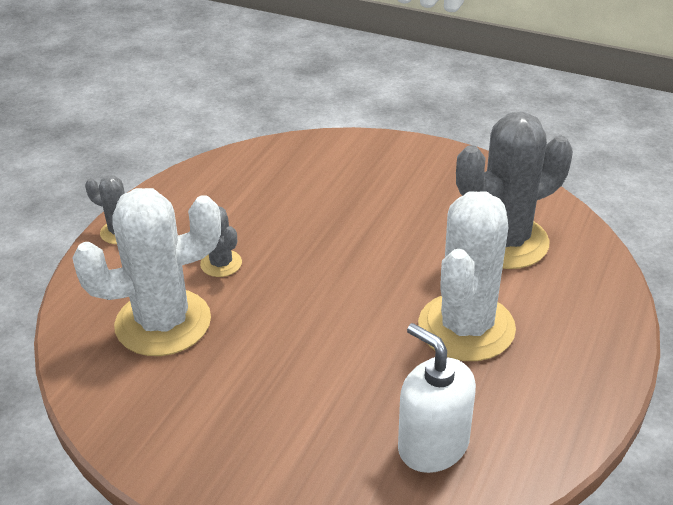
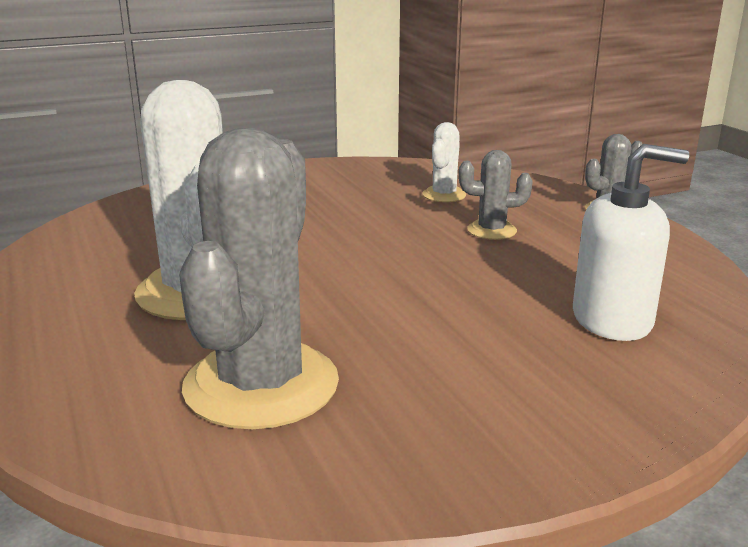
camera: 130 degrees right, 15 degrees down
(163, 323) = (444, 195): white cactus -> white cactus, size x0.47
(433, 445) = (139, 229): white soap dispenser -> white soap dispenser (612, 320)

